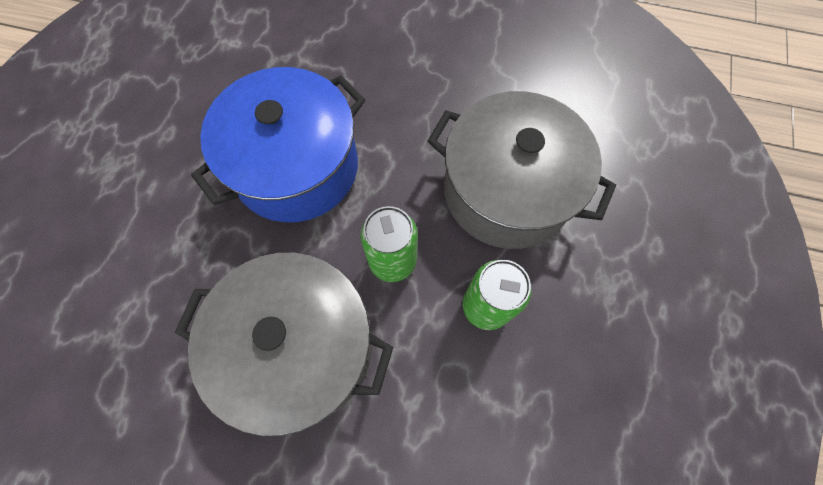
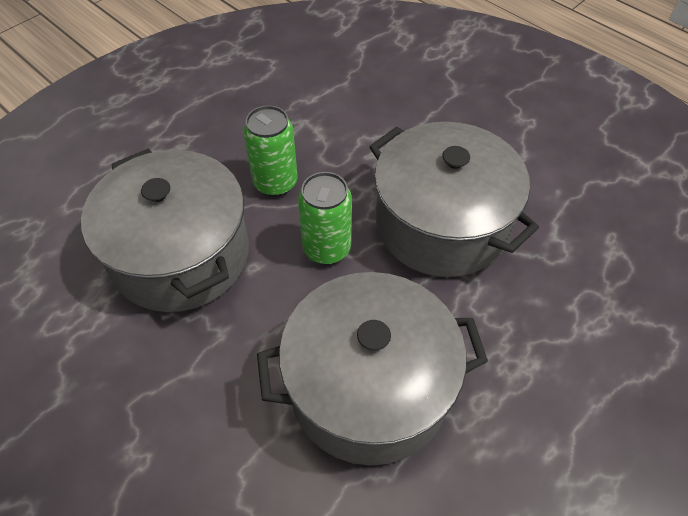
camera: 150 degrees left, 15 degrees down
(296, 167) = (369, 387): blue pot -> grey pot

